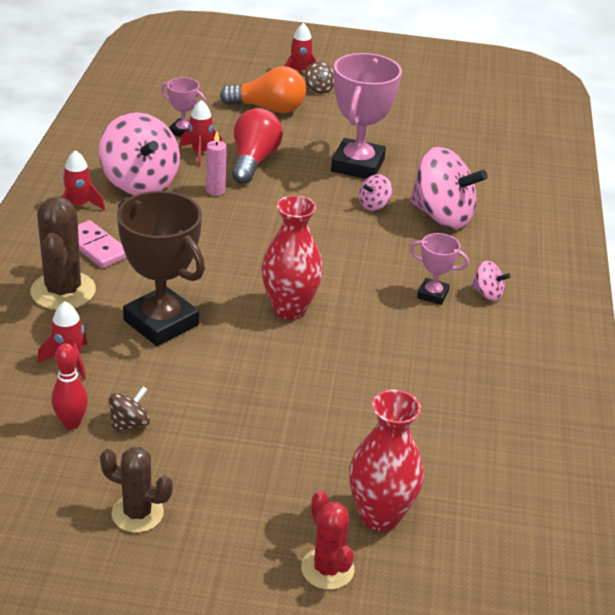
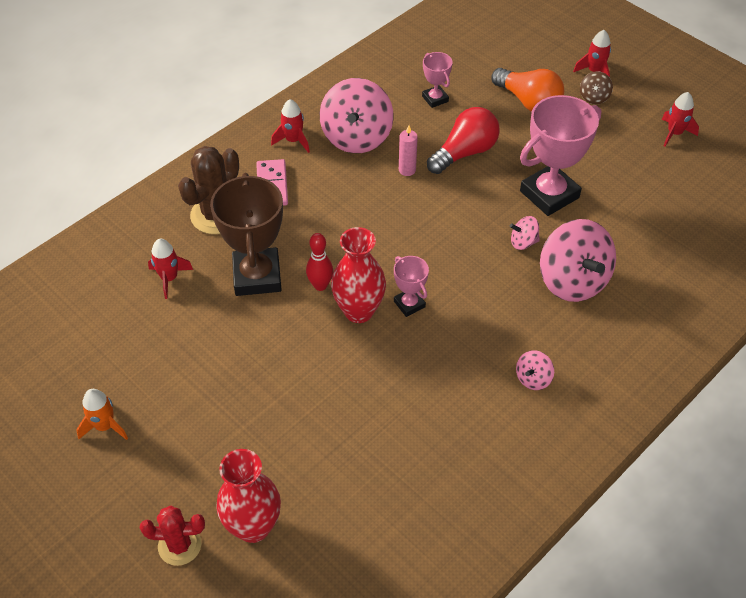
camera: 40 degrees right, 15 degrees up
(71, 423) = (127, 330): red bowling pin -> red bowling pin (320, 285)
(129, 424) = (162, 352): brown spinning top -> none
(137, 513) = (105, 426): brown cactus -> orange rocket
(200, 153) = (429, 126): red rocket -> red rocket (674, 133)
(327, 569) = (179, 545): red cactus -> red cactus turned 75 degrees clockwise
(432, 294) = (485, 355): pink trophy -> pink trophy (409, 304)
(487, 294) = (533, 378): pink spinning top -> pink spinning top turned 60 degrees clockwise

